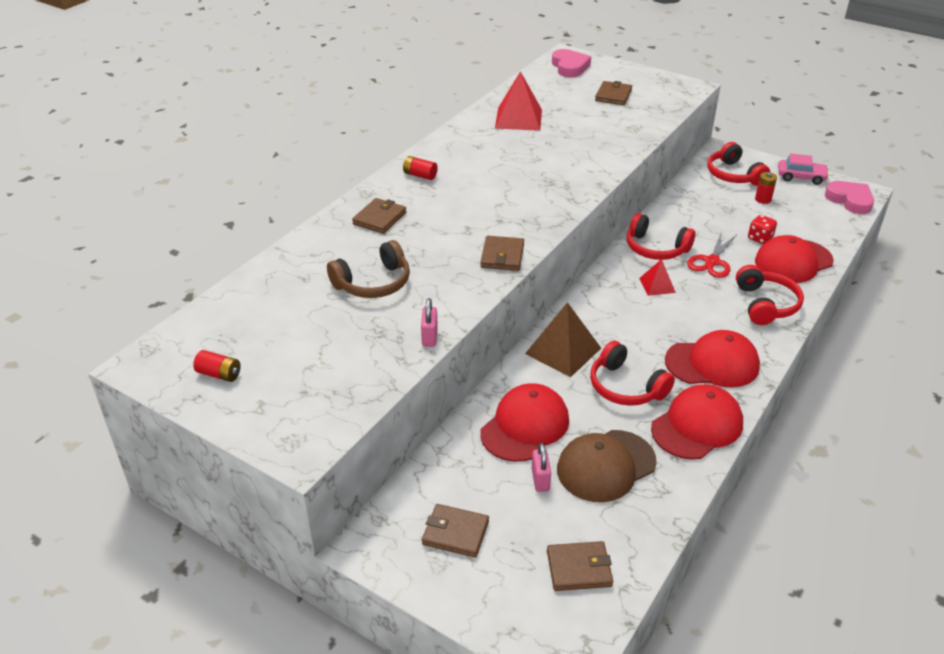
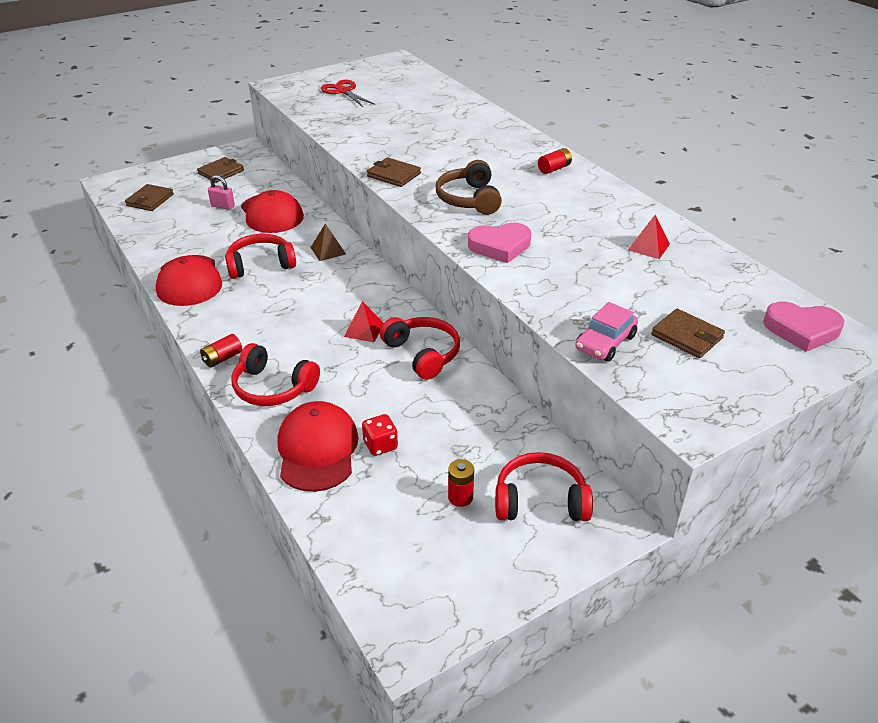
camera: 115 degrees right, 0 degrees up
(219, 374) = (364, 74): red battery -> red battery (222, 358)
(373, 283) = (408, 124): brown headphones -> brown headphones (469, 199)
(379, 218) = (494, 140): brown wallet -> none
(429, 337) = (328, 130): pink padlock -> none
(518, 118) = (649, 247): red pyramid -> red pyramid, size x0.57
(563, 350) = (328, 250): brown pyramid -> brown pyramid, size x0.57
(606, 466) = (204, 232): brown cap -> none
(655, 248) = (423, 354): red headphones -> red headphones turned 90 degrees clockwise
(712, 262) = (369, 383): red scissors -> red scissors (343, 91)
(712, 363) = (237, 316): red cap -> none
(801, 177) = (493, 581): pink car -> pink car (605, 342)
(850, 200) = (396, 602): pink heart -> pink heart (500, 246)

